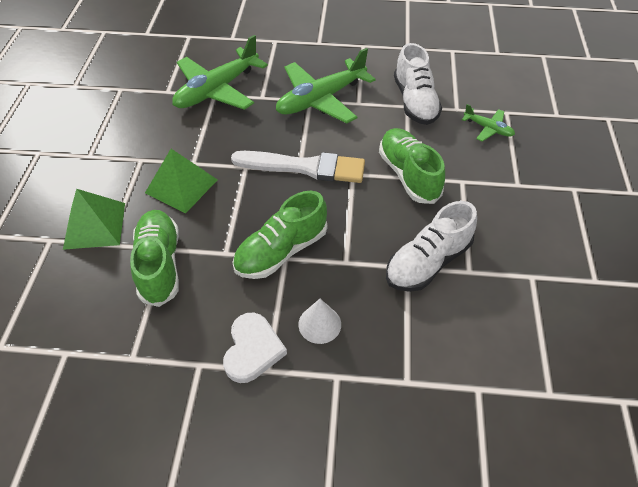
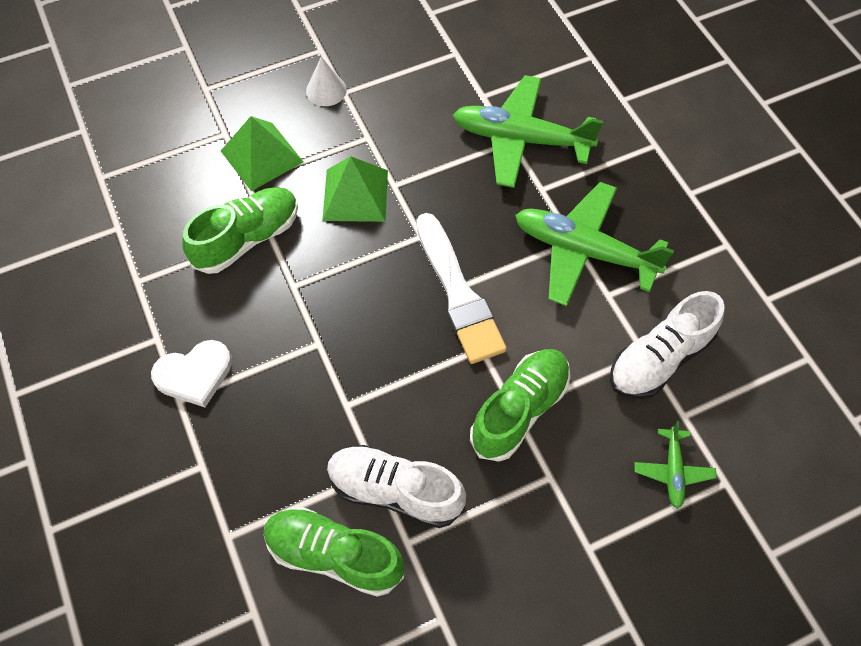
camera: 60 degrees right, 10 degrees up
(281, 251) = (325, 335): green shoe -> green shoe (334, 555)
(319, 324) = (254, 419): white cone -> white cone (326, 90)

